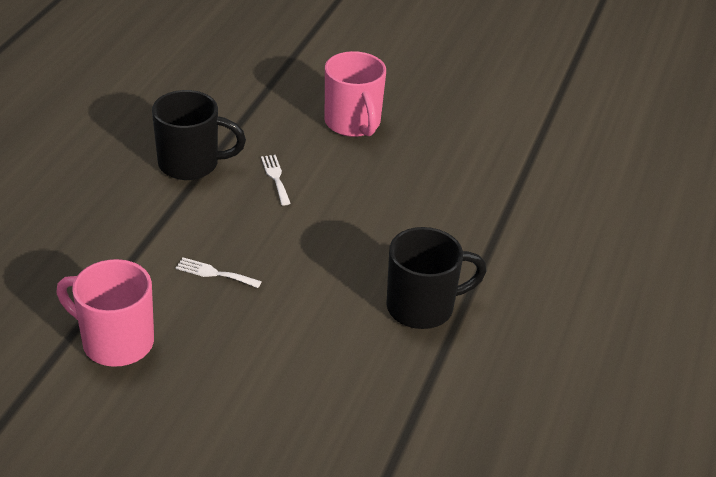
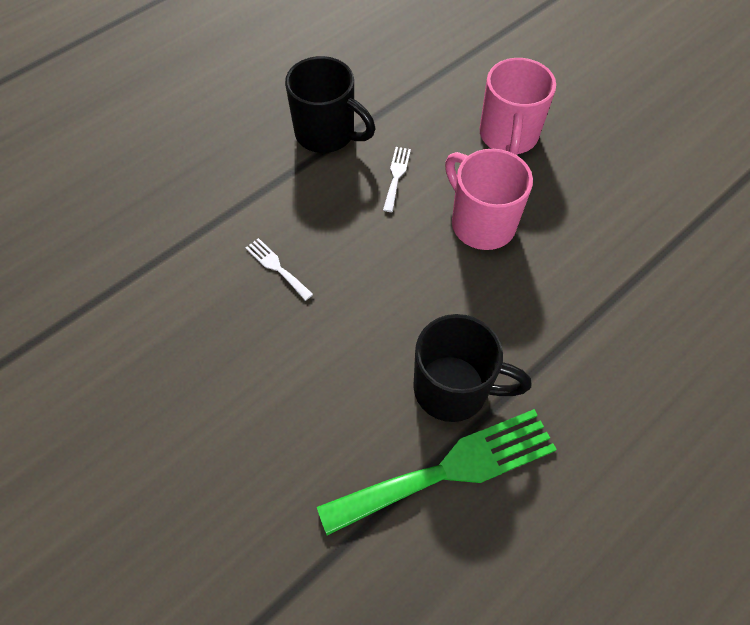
camera: 30 degrees right, 20 degrees up
(115, 342) = (147, 311): pink mug -> pink mug (481, 223)
(453, 359) = (449, 470): none -> green fork

